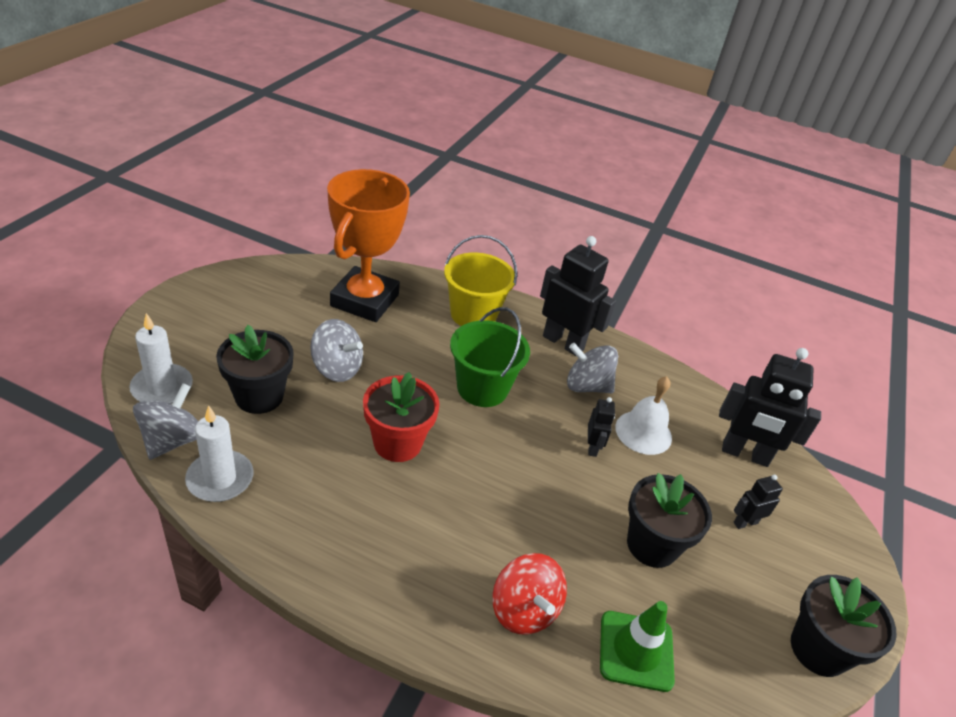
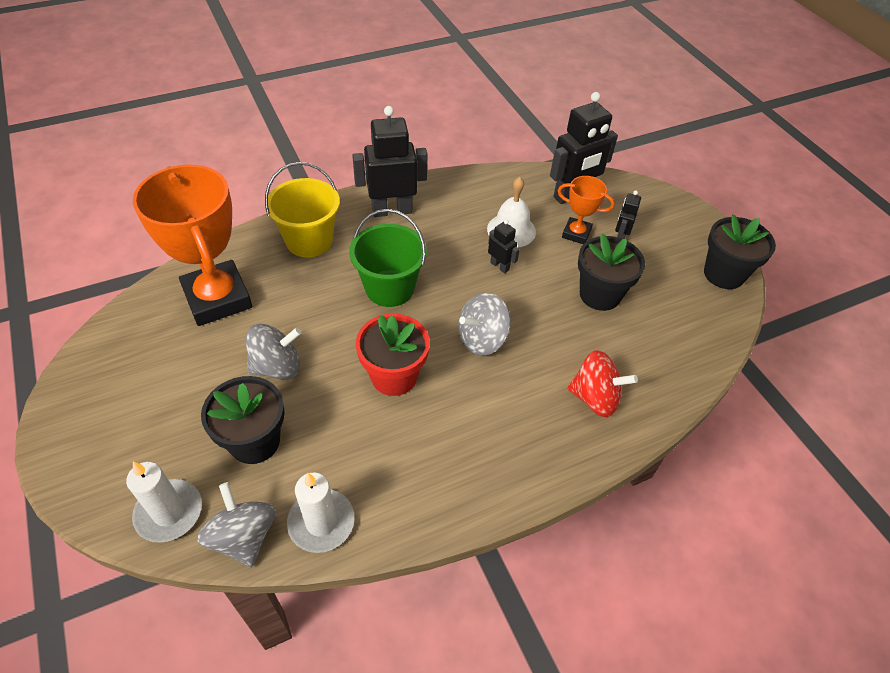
camera: 45 degrees left, 10 degrees up
(587, 386) = (444, 228): grey spinning top -> grey spinning top (482, 339)
(636, 651) = (665, 360): green traffic cone -> none
(702, 483) = (576, 233): none -> orange trophy

